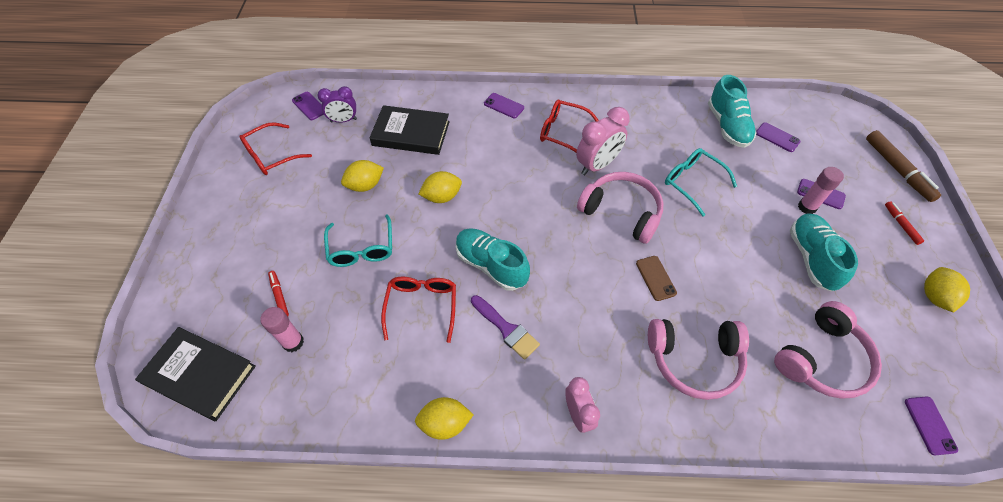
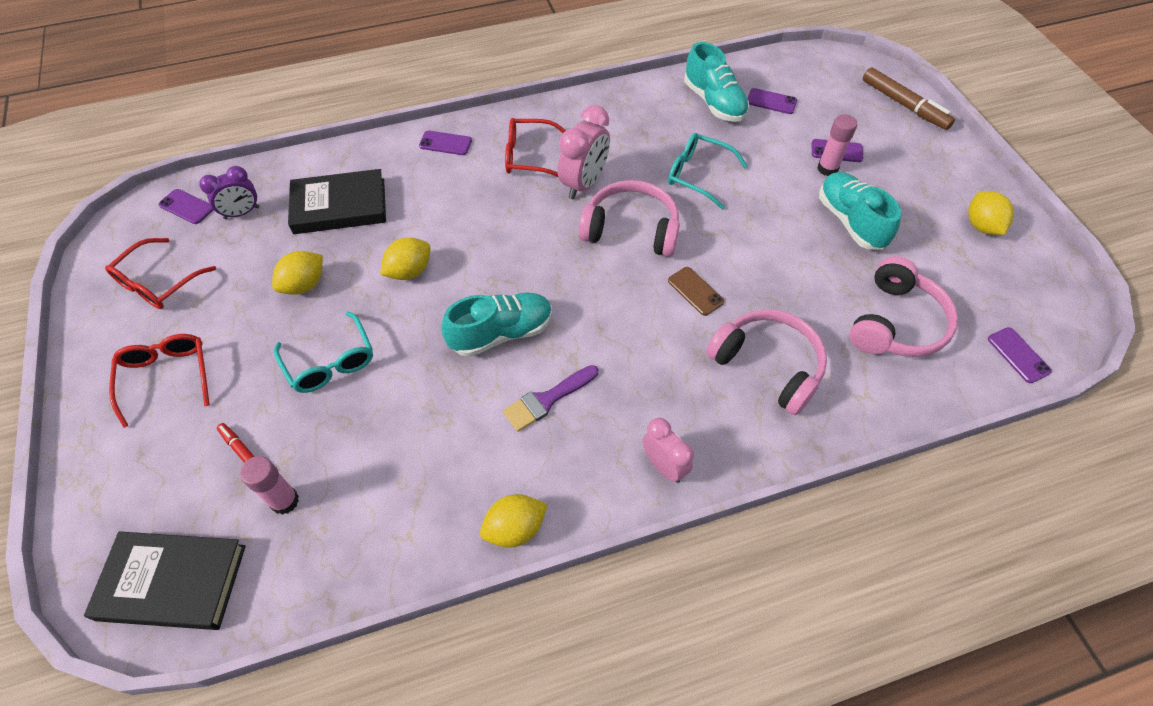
camera: 20 degrees left, 0 degrees up
(422, 306) = (434, 406): red glasses -> red glasses (167, 377)
(491, 265) = (501, 333): turquoise shoe -> turquoise shoe turned 135 degrees clockwise
(506, 329) = (547, 400): purple brush -> purple brush turned 120 degrees clockwise
(694, 359) = (767, 366): pink headphones -> pink headphones turned 120 degrees counterclockwise
(901, 225) = (926, 161): red marker -> none

